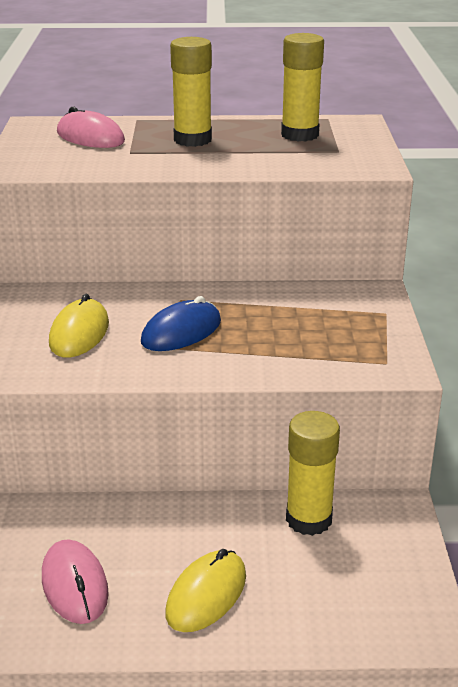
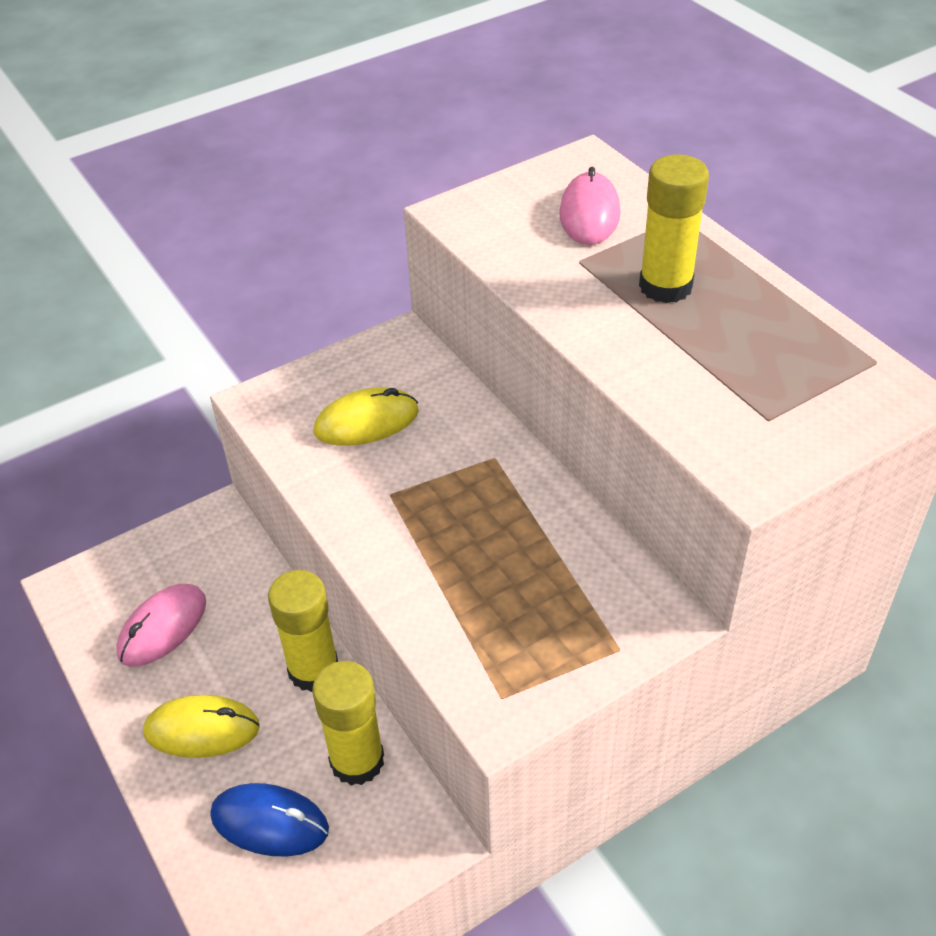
camera: 60 degrees right, 15 degrees up
(181, 332) = (428, 492): blue mouse -> blue mouse (270, 822)
(300, 135) = (784, 362): yellow glue stick -> yellow glue stick (313, 669)

